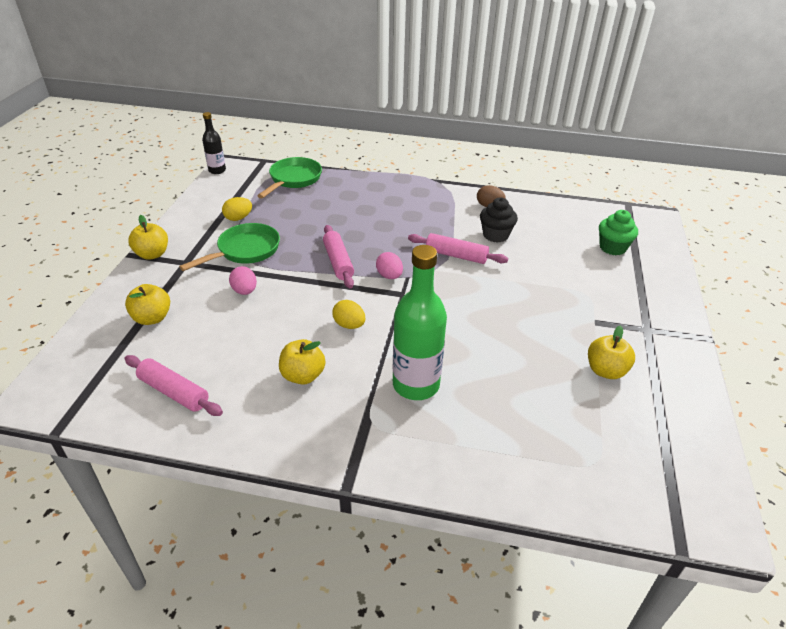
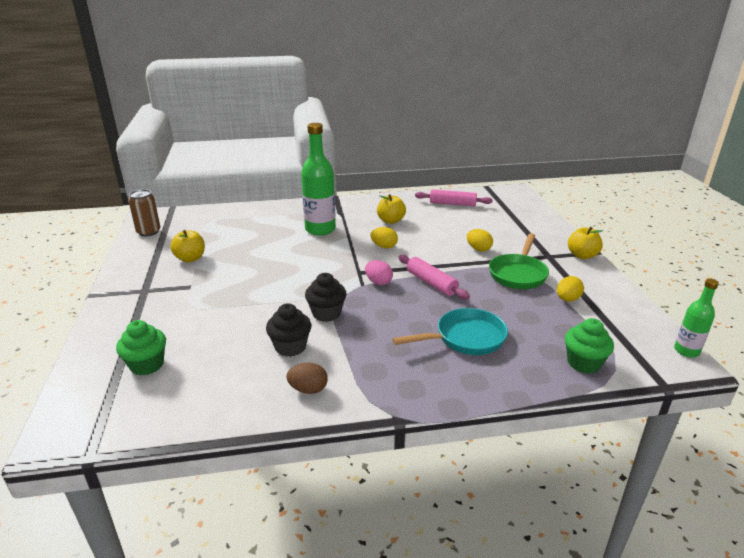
camera: 160 degrees right, 10 degrees down
(152, 318) = (514, 225): yellow apple -> none
(217, 170) = (686, 351): black bottle -> green bottle
(245, 291) = (478, 249): pink egg -> yellow egg
(293, 179) = (583, 363): green pan -> green cupcake
(356, 210) = (465, 338): none -> turquoise pan
(456, 255) = (326, 313): pink rolling pin -> black cupcake
(694, 460) = (148, 232): none -> brown can

